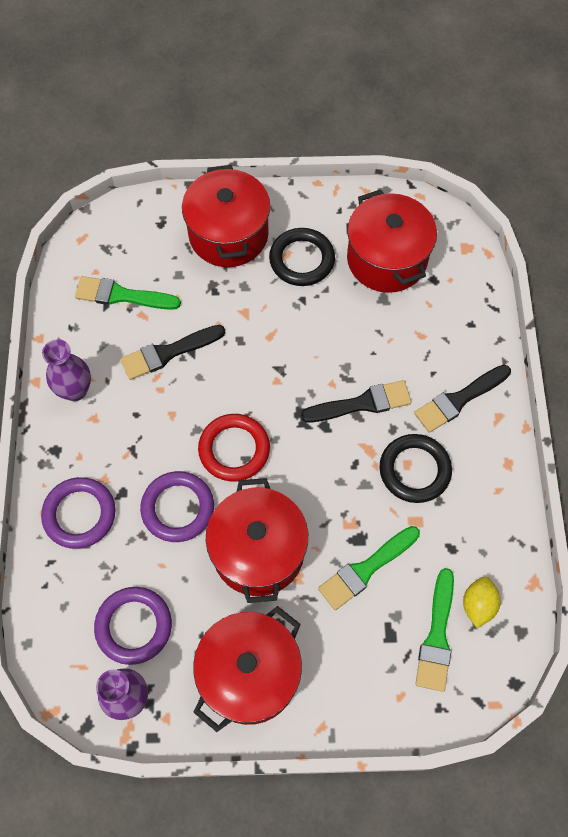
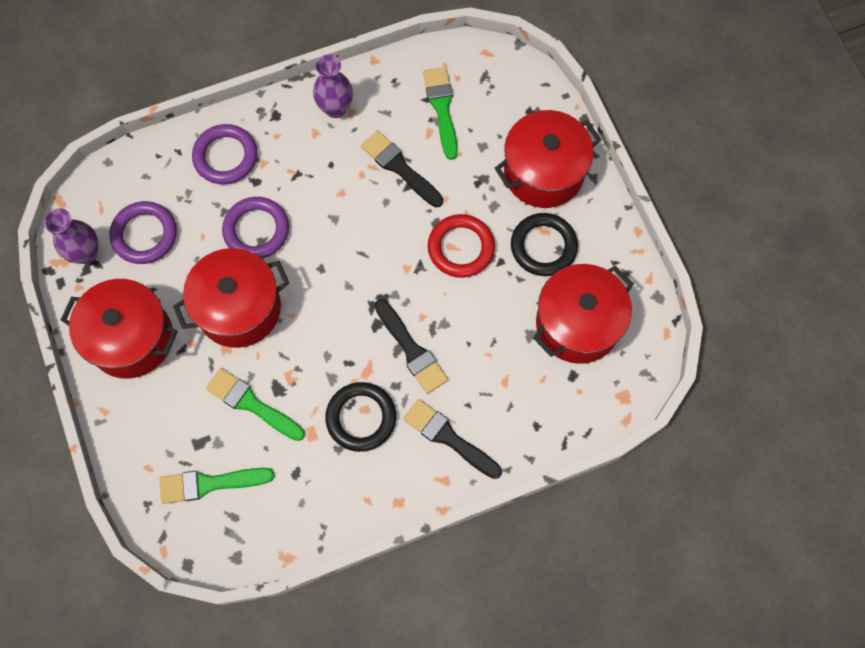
camera: 70 degrees right, 5 degrees up
(234, 449) = (326, 256): red ring -> red ring (461, 248)
(478, 605) = (249, 512): yellow lemon -> none

